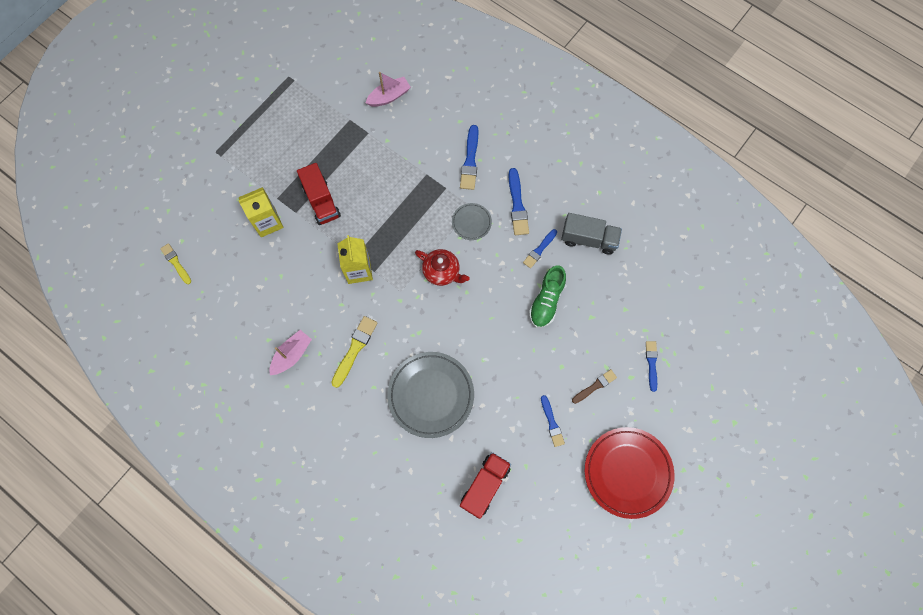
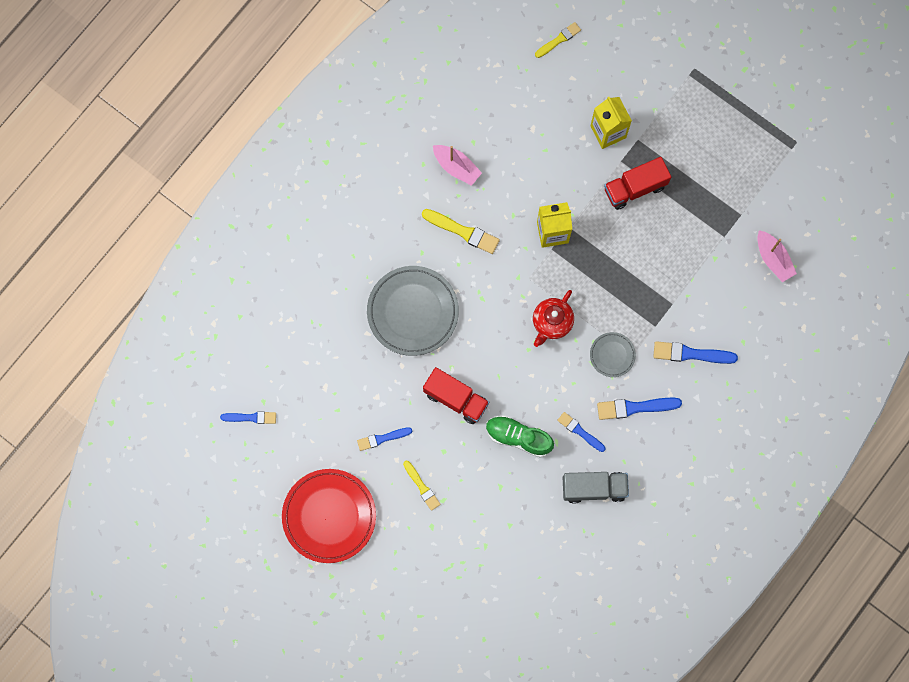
camera: 90 degrees right, 5 degrees up
(485, 486) = (318, 367): red truck -> red truck (456, 399)
(588, 239) = (594, 488): grey truck -> grey truck turned 105 degrees counterclockwise
(595, 386) = (422, 486): brown brush -> yellow brush
(651, 363) = (447, 550): blue brush -> blue brush (251, 417)

